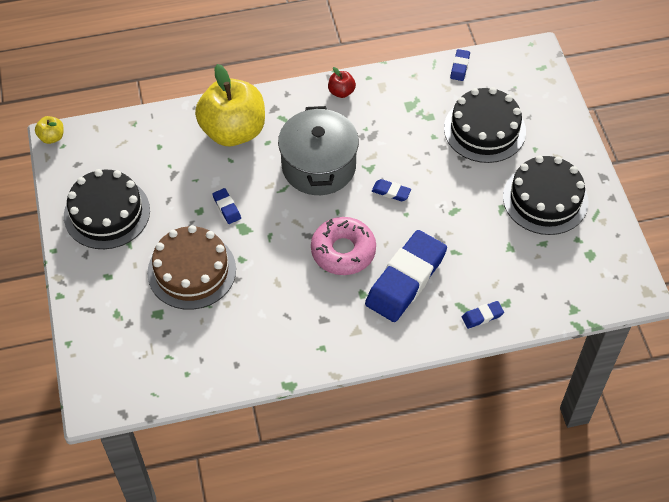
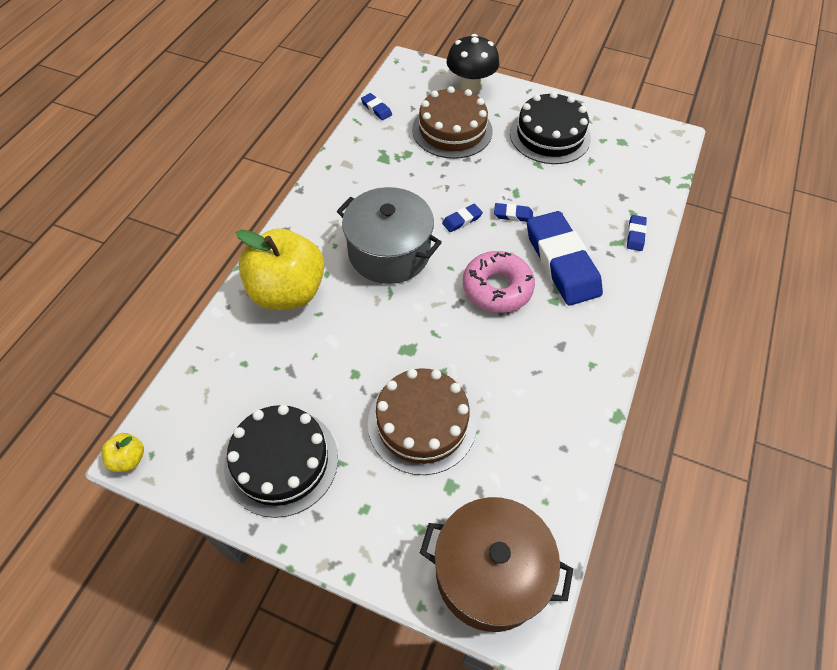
camera: 55 degrees left, 0 degrees up
(114, 368) = (490, 573): none -> brown pot
(226, 208) = (372, 349): blue eraser -> blue eraser (513, 215)
(341, 92) = (324, 192): red apple -> none
(484, 129) = (452, 130): black cake -> brown cake
(551, 111) = (470, 87): none -> black mushroom

